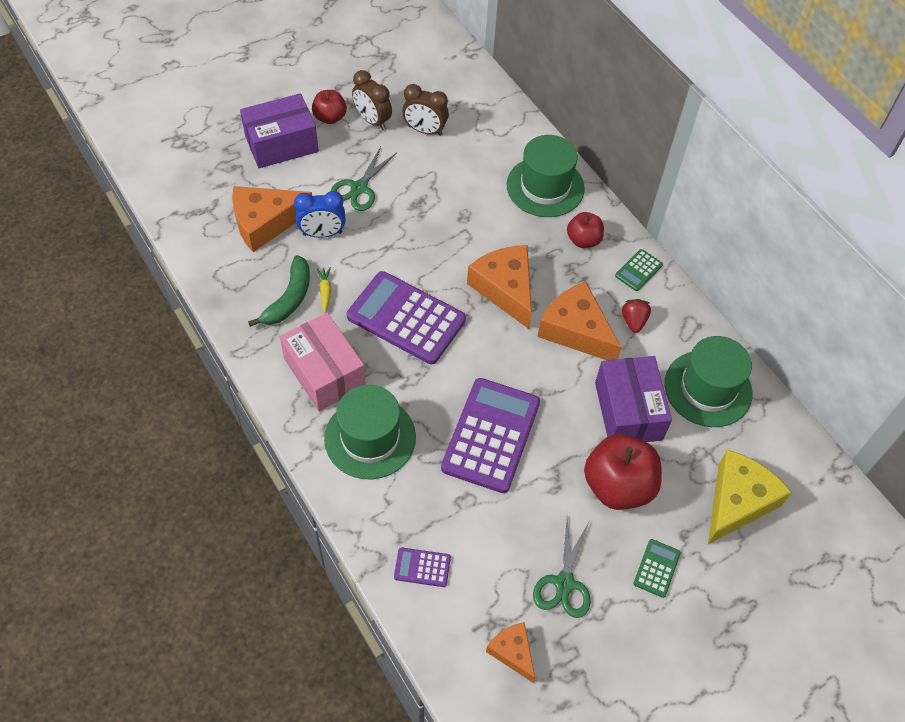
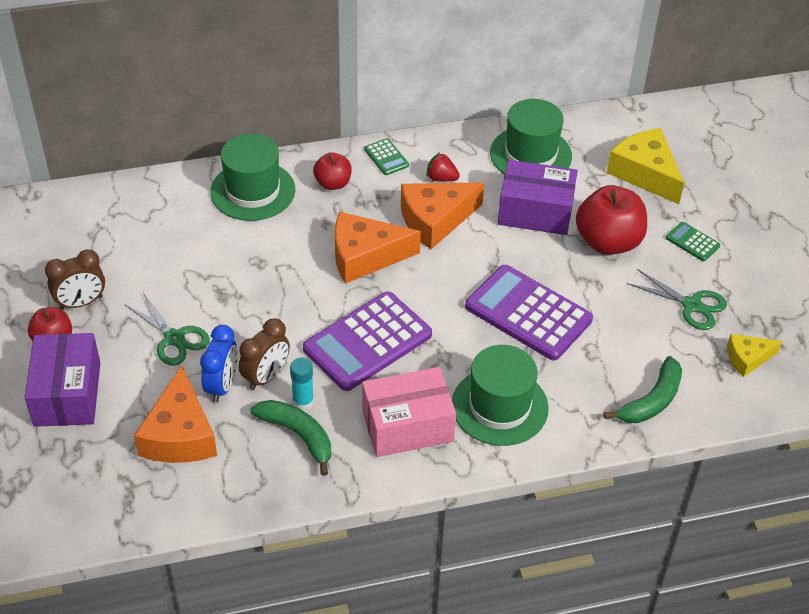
camera: 70 degrees left, 10 degrees down
(325, 291) = (303, 401): yellow carrot -> turquoise glue stick
(422, 567) = (651, 401): purple calculator -> green banana
(425, 130) = (123, 262): brown clock -> brown clock (266, 376)
(512, 652) = (747, 358): orange cheese -> yellow cheese

